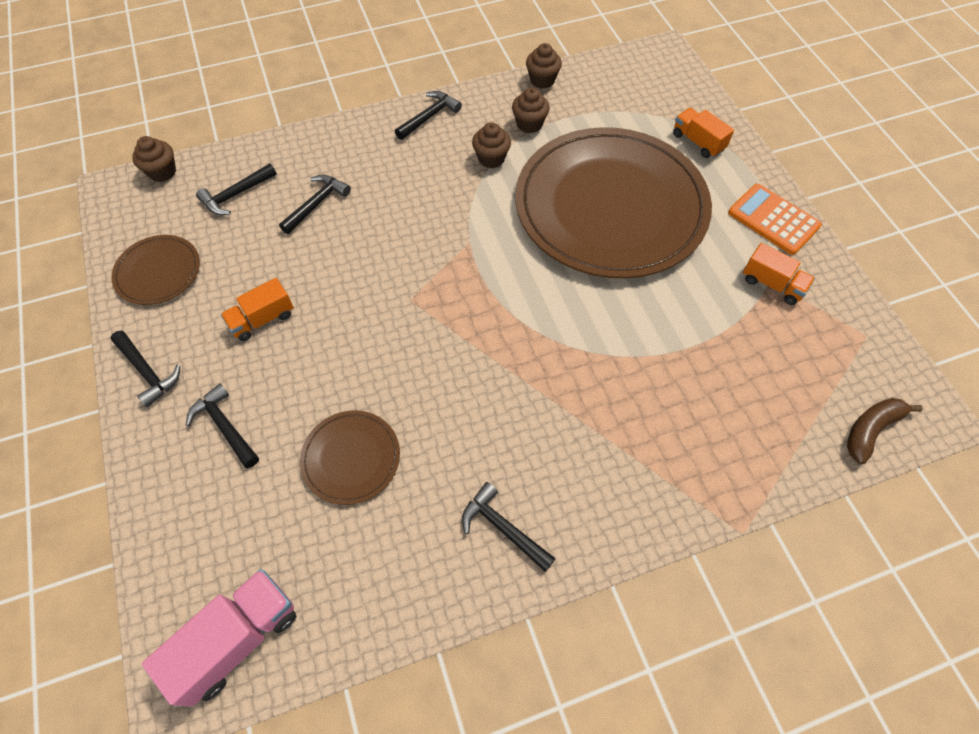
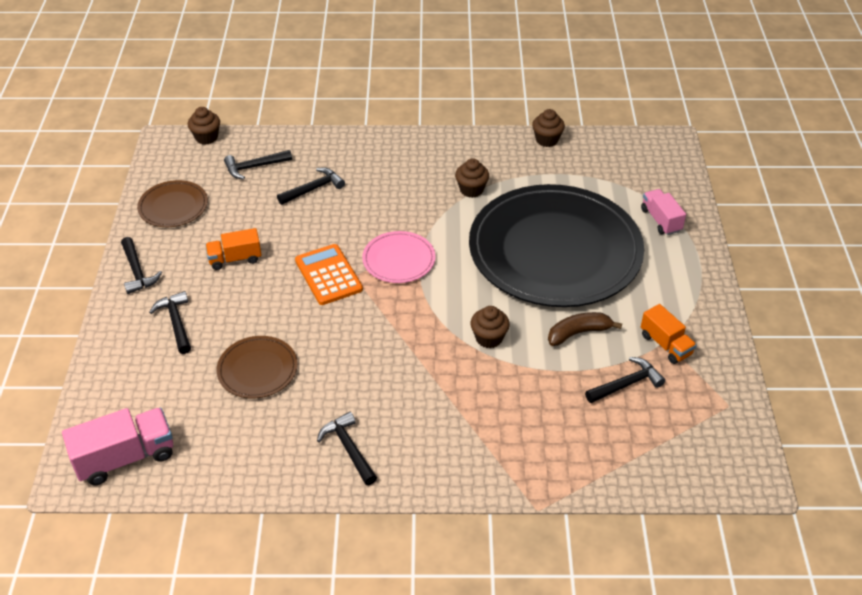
camera: 20 degrees right, 15 degrees down
(429, 117) = (435, 146): black hammer -> black hammer (626, 384)
(451, 265) = (399, 259): none -> pink plate
(529, 124) = (517, 171): brown cupcake -> brown cupcake (489, 338)
(610, 206) = (555, 250): brown plate -> black plate
(698, 142) = (660, 220): orange truck -> pink truck
(773, 219) = (695, 296): orange calculator -> orange calculator (328, 275)
(871, 430) = (690, 473): brown banana -> brown banana (578, 333)

